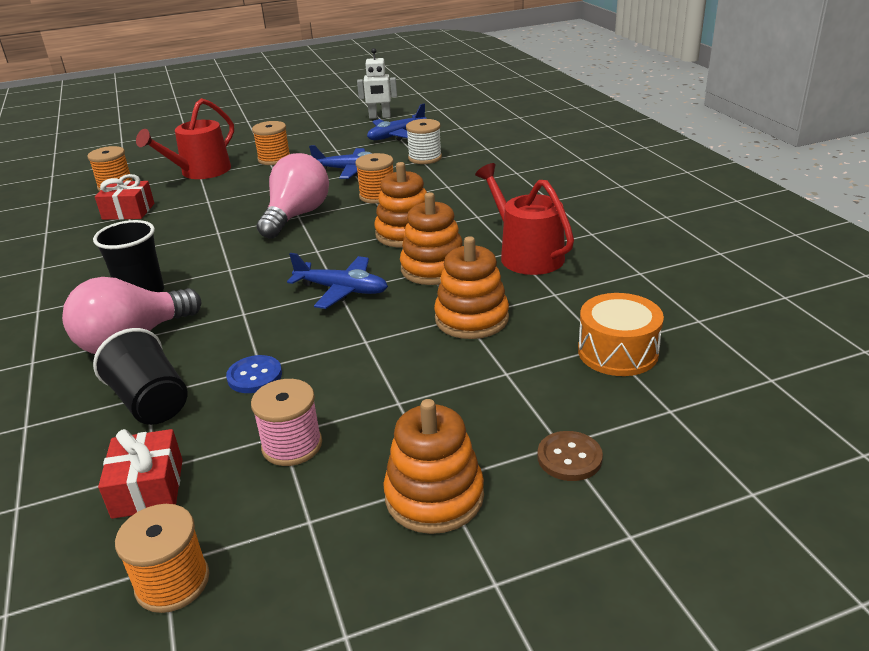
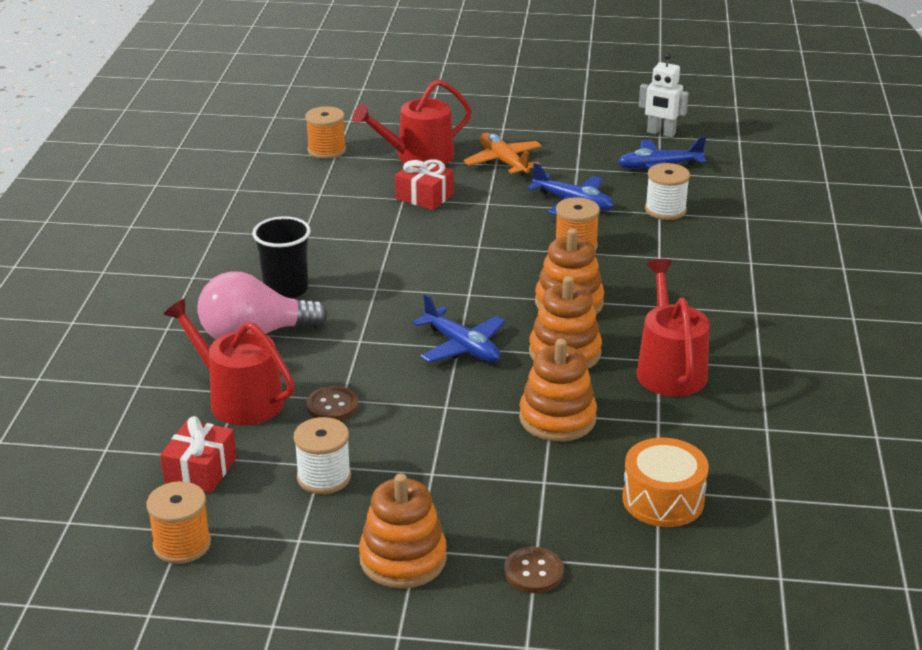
camera: 25 degrees right, 0 degrees up
(128, 211) = (322, 188): red gift -> red gift (424, 196)
(151, 402) = (239, 399): black cup -> red watering can
(254, 376) = (332, 406): blue button -> brown button
(274, 159) = (503, 162): orange spool -> orange plane
(292, 445) = (324, 477): pink spool -> white spool
(297, 216) = (477, 245): pink light bulb -> none

